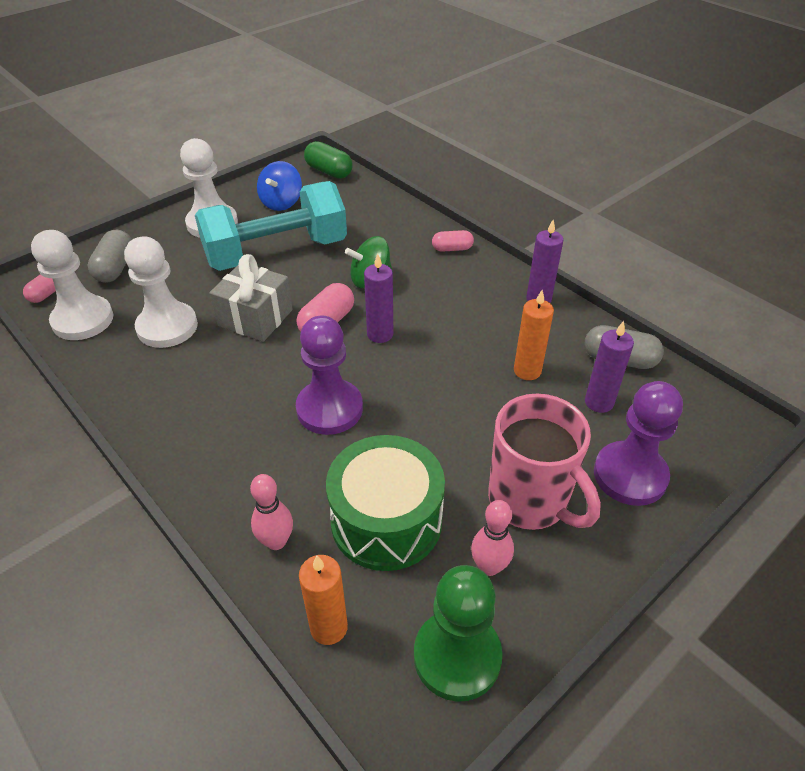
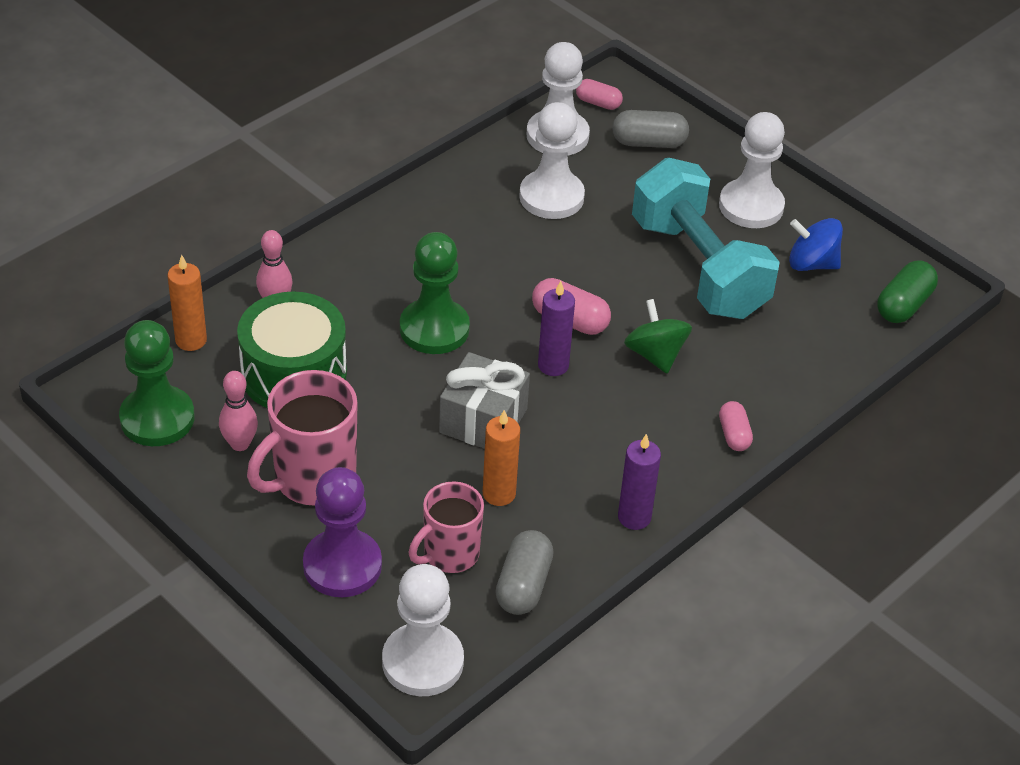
camera: 85 degrees right, 0 degrees up
(255, 318) = (573, 261): grey gift -> grey gift (483, 420)
(329, 409) = (434, 329): purple pawn -> green pawn
(599, 402) = (449, 554): purple candle -> pink mug
(715, 420) = (422, 662): none -> white pawn

